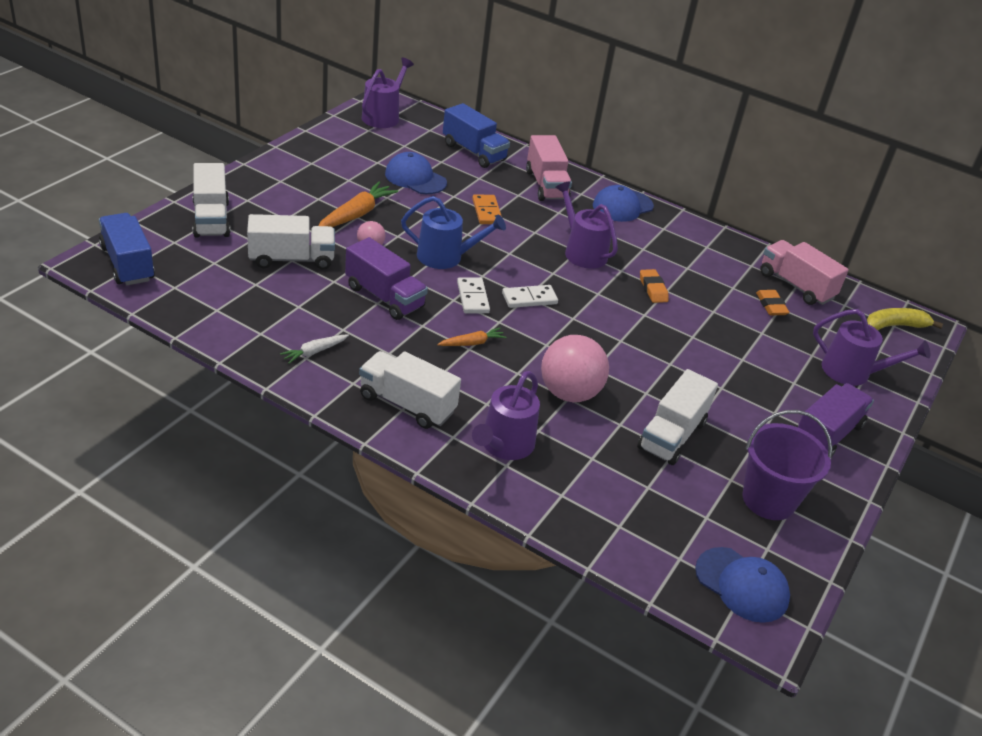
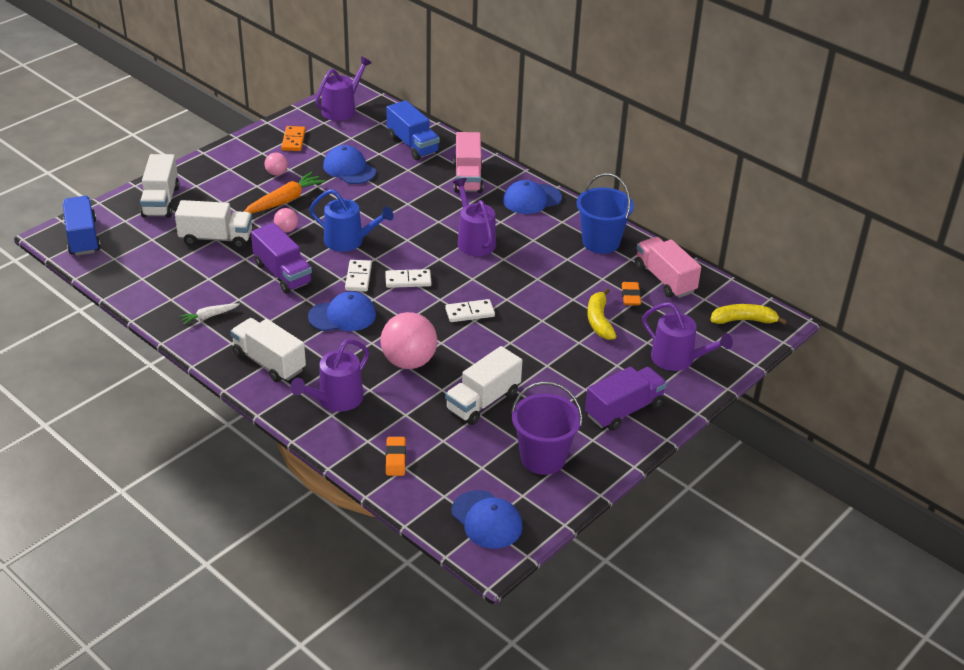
camera: 15 degrees right, 0 degrees up
(336, 185) = (276, 173): none -> pink ball
(472, 343) = (342, 316): orange carrot -> blue cap
(487, 211) = (402, 201): orange domino -> orange domino (293, 140)
(612, 332) = (470, 313): none -> white domino
(653, 289) = (525, 277): orange eraser -> orange eraser (395, 459)
(713, 249) = (601, 242): none -> blue bucket
(752, 334) = (599, 321): none -> yellow banana

